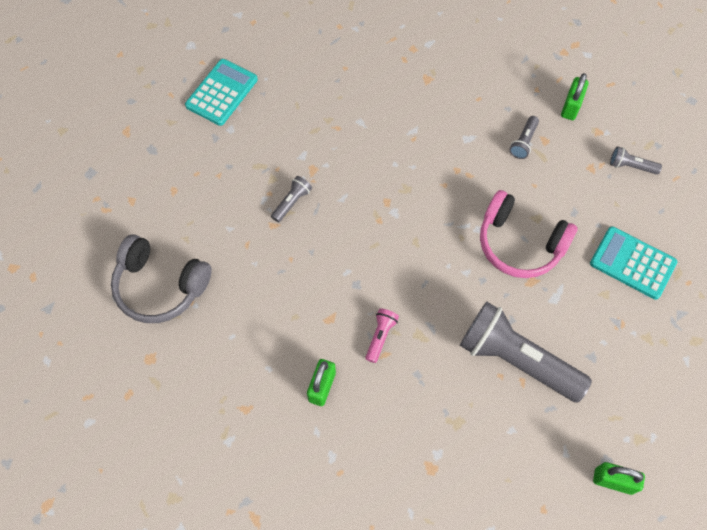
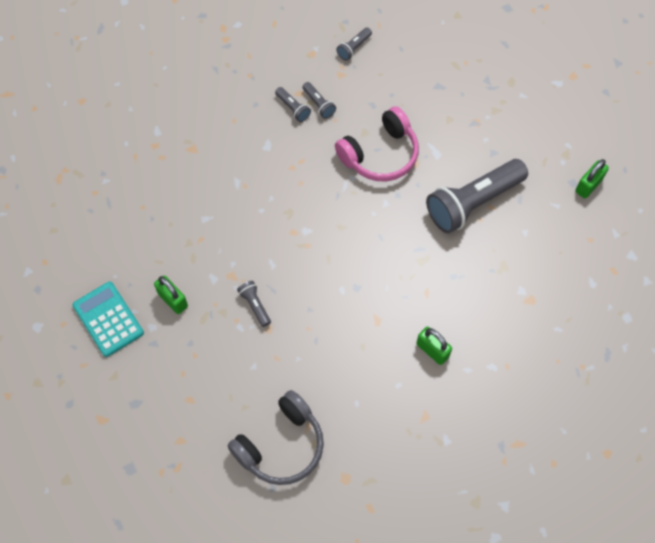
camera: 65 degrees left, 0 degrees up
(380, 336) = (410, 289): pink flashlight -> none
(543, 163) = (319, 104): none -> grey flashlight
(571, 107) = (279, 60): green padlock -> green padlock (173, 300)
(632, 263) = (433, 89): turquoise calculator -> none

